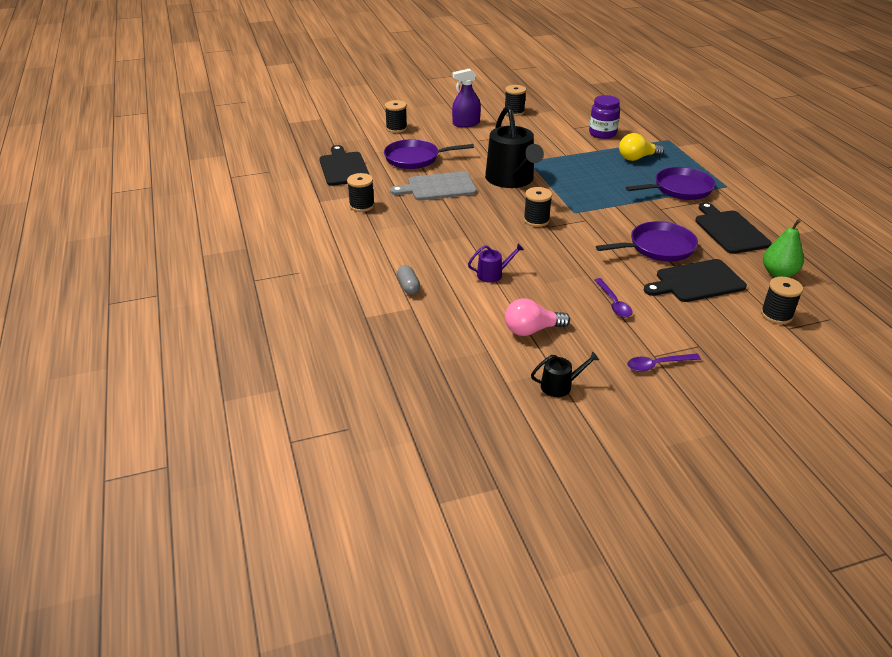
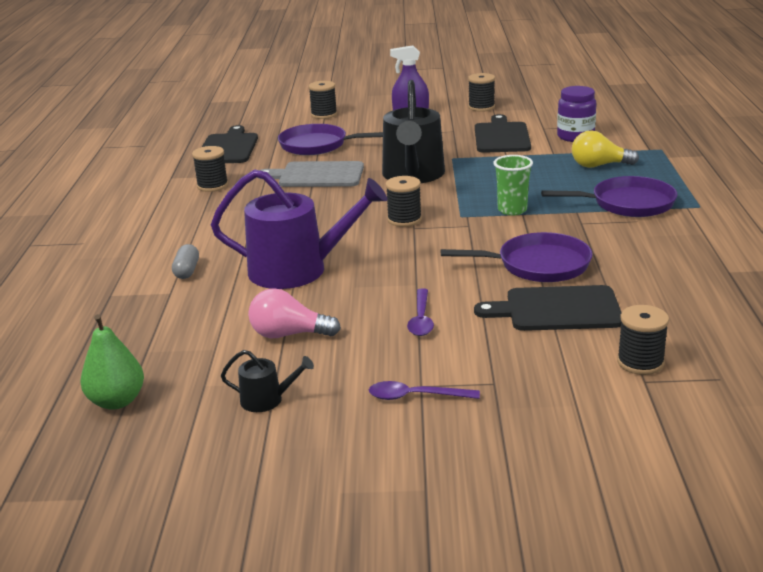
camera: 20 degrees right, 10 degrees down
(493, 274) = (297, 270): purple watering can -> purple watering can, size x2.31
(606, 203) = (512, 210): none -> green cup
(729, 230) = (658, 256): black cutting board -> black cutting board (501, 137)
(778, 273) = (687, 314): green pear -> green pear (117, 401)

